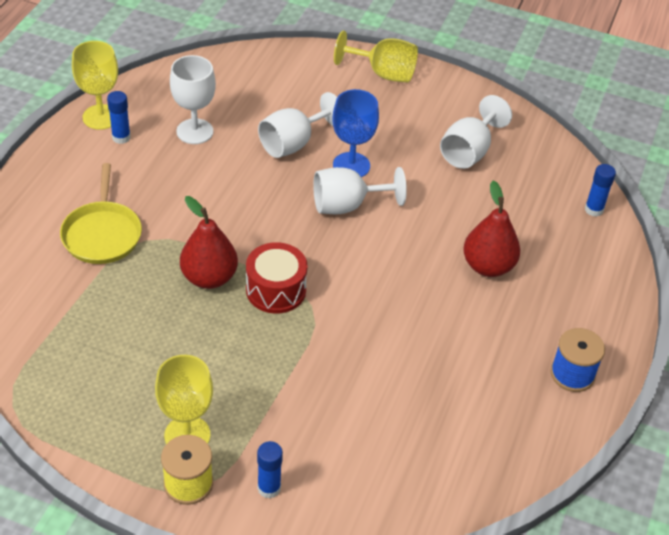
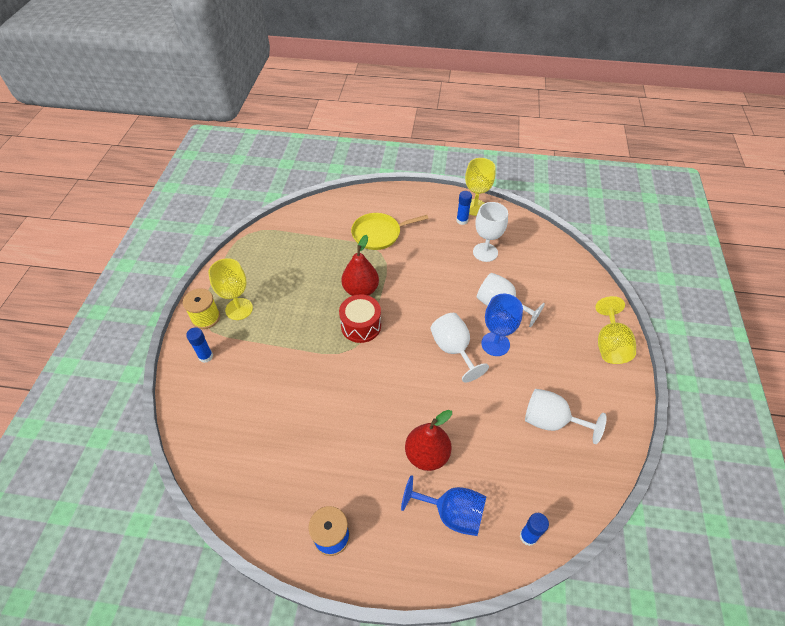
camera: 80 degrees right, 5 degrees up
(561, 262) = (451, 513): none -> blue goblet

